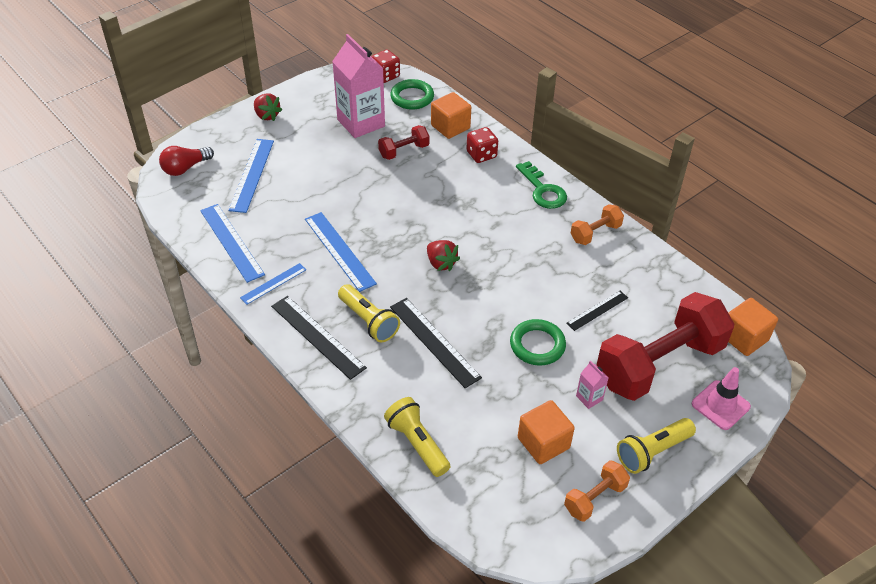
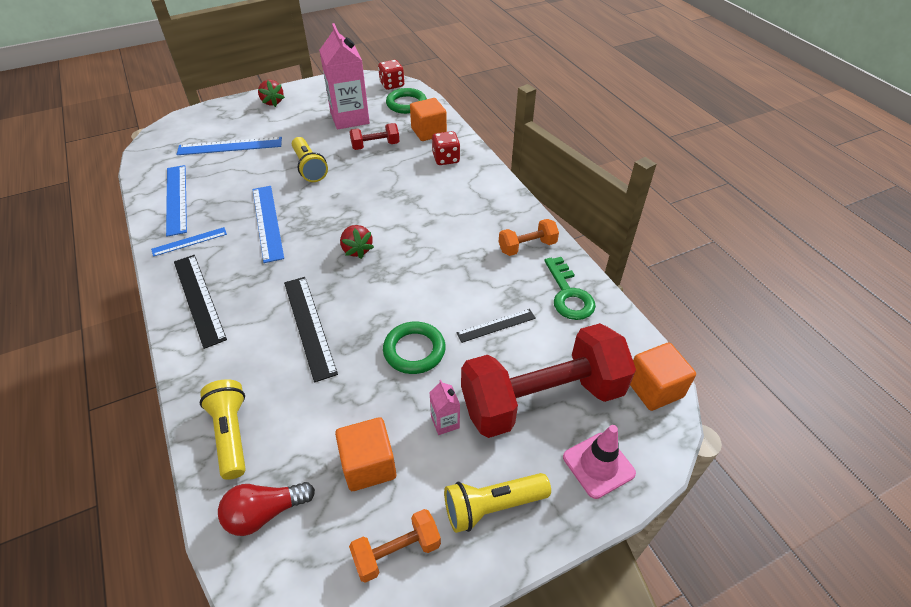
camera: 15 degrees right, 0 degrees up
(185, 168) = (178, 133): red light bulb -> red light bulb (265, 513)
(251, 175) = (230, 146): blue ruler -> blue ruler turned 60 degrees clockwise
(368, 321) = (256, 293): yellow flashlight -> yellow flashlight (309, 168)
(543, 190) = (491, 198): green key -> green key (568, 295)

